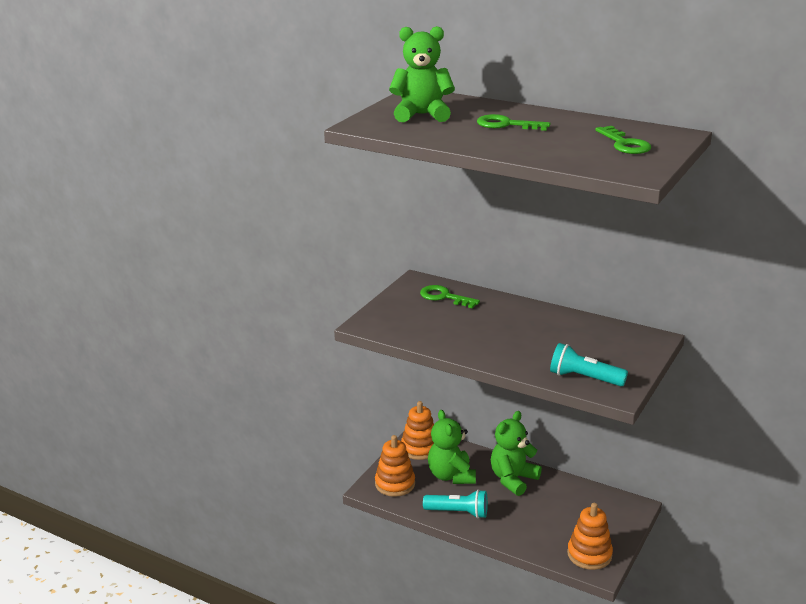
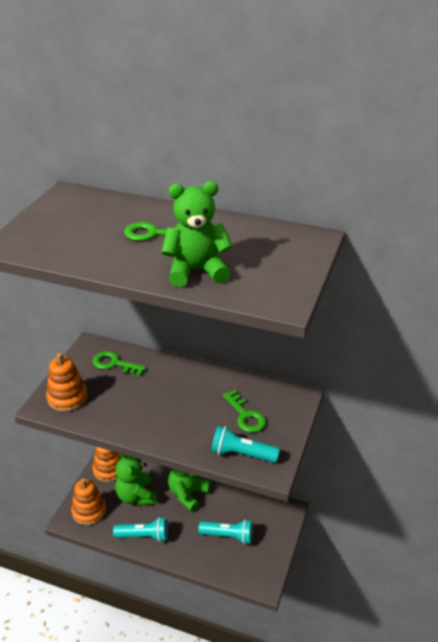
camera: 10 degrees left, 10 degrees up
(422, 115) = (70, 225): green teddy bear -> green teddy bear (196, 271)
(559, 523) = (228, 536): none -> turquoise flashlight
(589, 554) = (254, 567): orange stacking toy -> orange stacking toy (67, 397)
(624, 144) = (266, 256): green key -> green key (245, 415)

